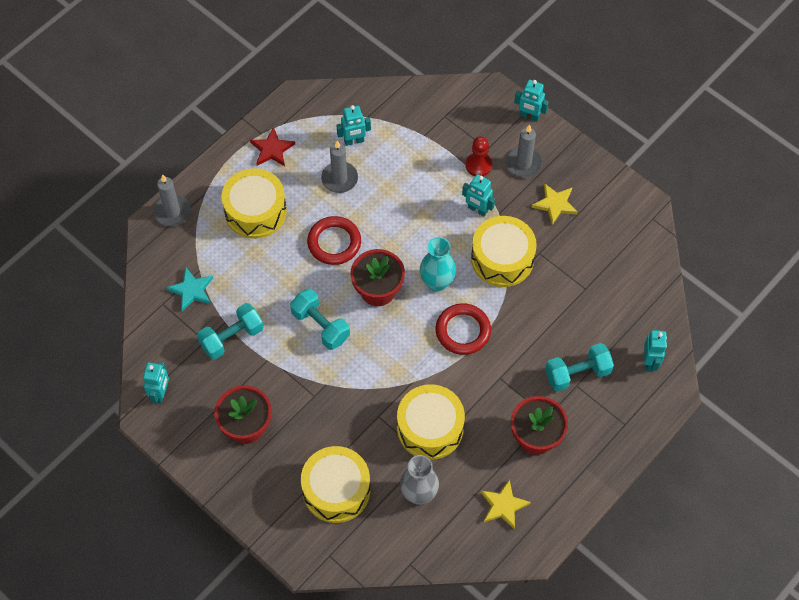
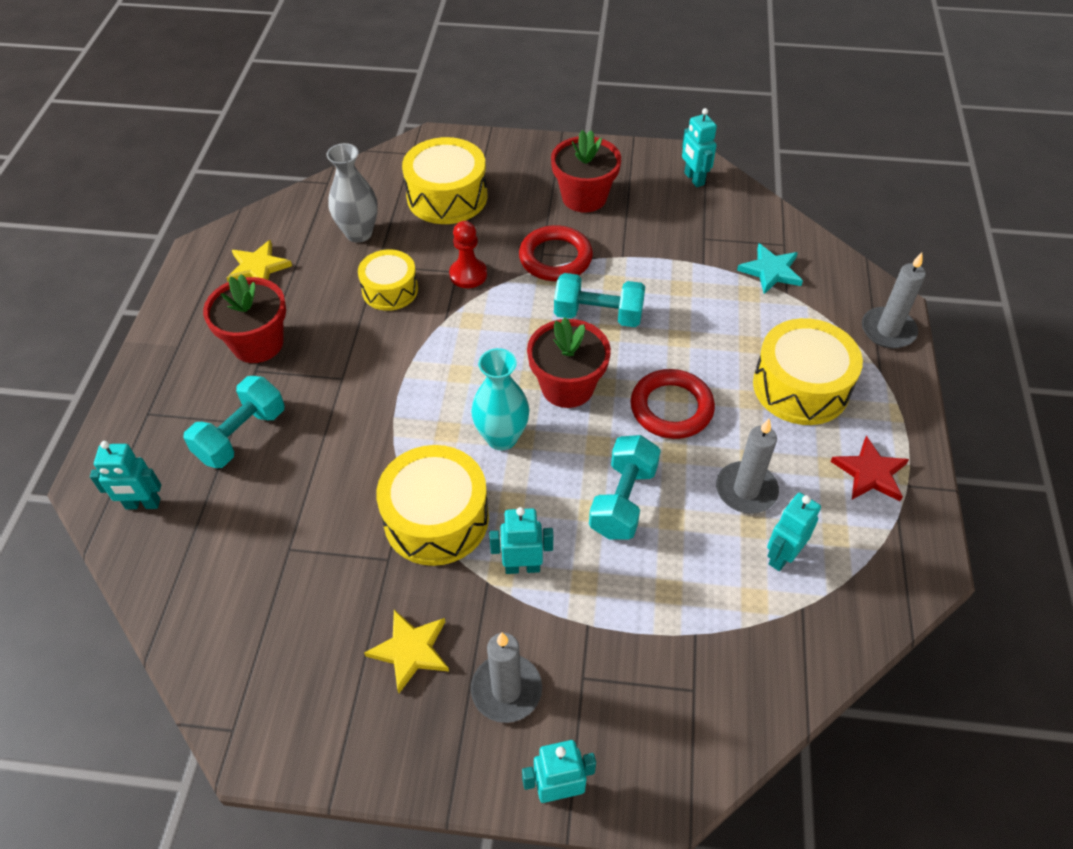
camera: 145 degrees right, 10 degrees down
(232, 338) = (680, 254): turquoise dumbbell -> turquoise dumbbell (623, 500)
(430, 428) = (390, 290): yellow drum -> yellow drum, size x0.64
(463, 331) = (425, 402): red ring -> red ring (555, 258)
(478, 165) = (574, 638): red pawn -> red pawn (468, 274)
(650, 362) = (142, 504): turquoise robot -> turquoise robot turned 60 degrees counterclockwise

